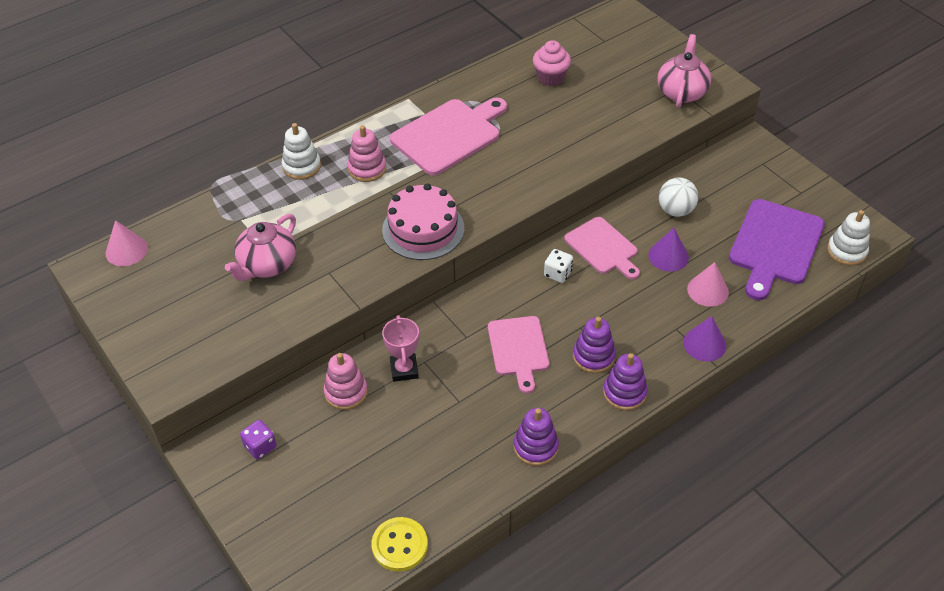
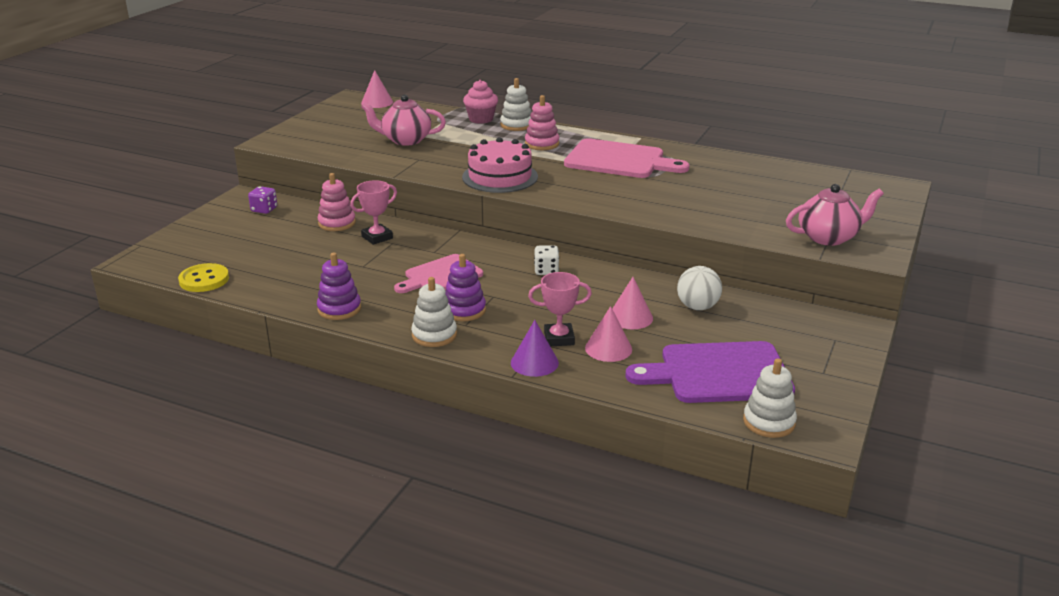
camera: 60 degrees right, 20 degrees down
(550, 78) = (751, 179): pink cupcake -> pink cupcake (481, 119)
(603, 248) = (602, 283): pink cutting board -> none
(624, 393) = (434, 335): purple stacking toy -> white stacking toy
(668, 256) = (630, 317): purple cone -> pink cone
(676, 313) = (559, 338): none -> pink trophy

